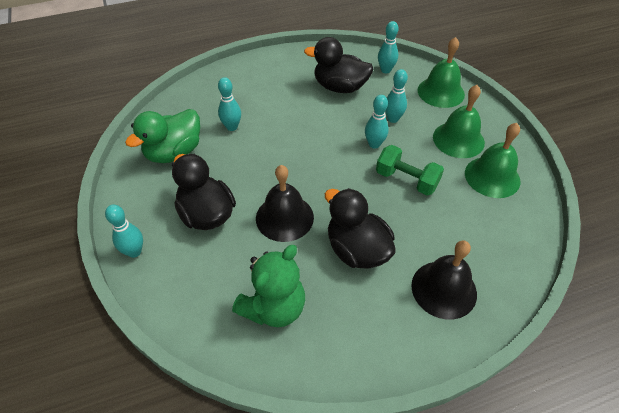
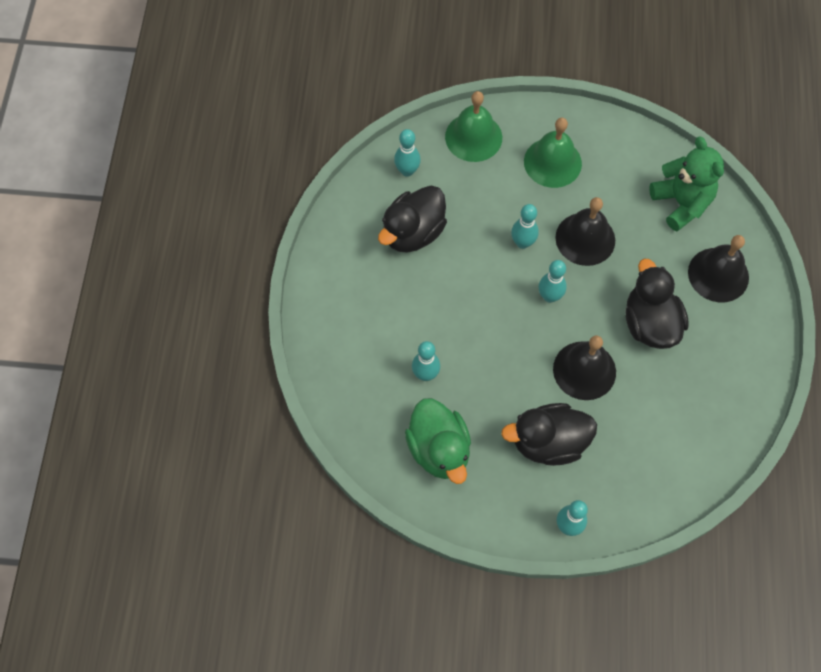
camera: 65 degrees left, 15 degrees up
(274, 307) = (683, 419): green teddy bear -> green teddy bear (681, 203)
(357, 250) = (650, 323): black duck -> black duck turned 90 degrees clockwise
(393, 119) = (493, 206): turquoise bowling pin -> turquoise bowling pin (549, 296)
(406, 180) = (585, 239): green dumbbell -> black bell
(492, 177) = (614, 163): green bell -> none

